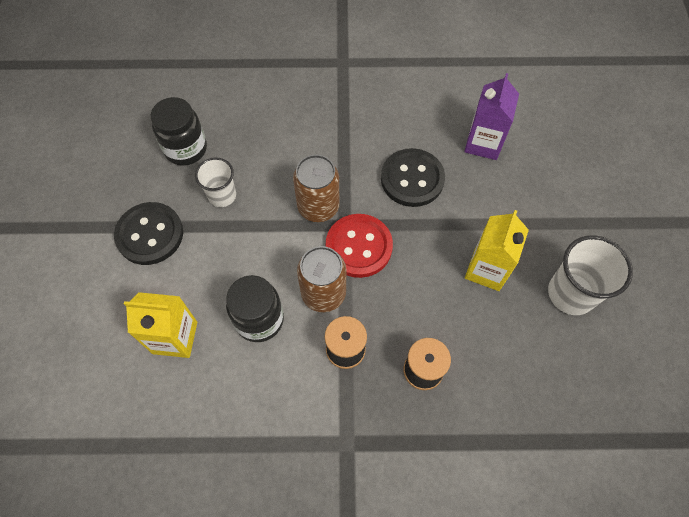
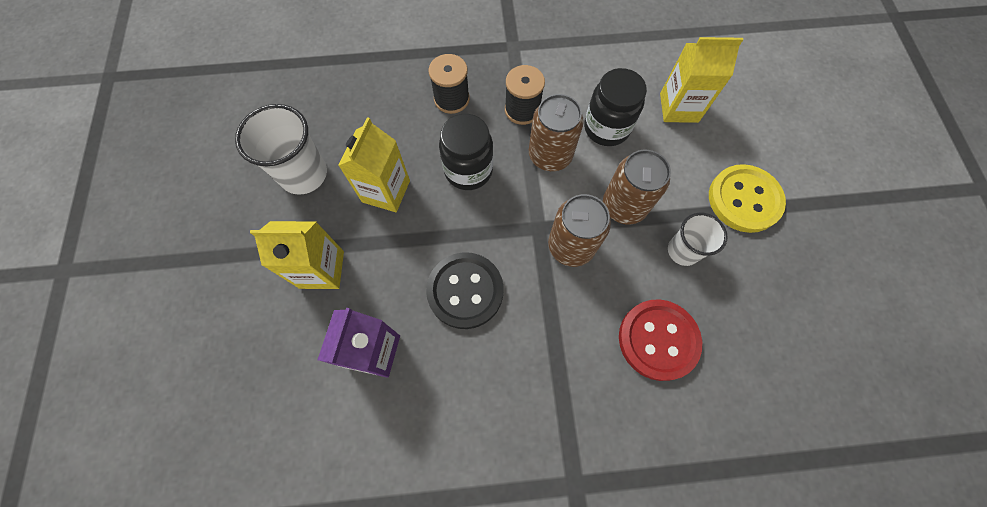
camera: 175 degrees right, 5 degrees up
(150, 234) = (744, 200): black button -> yellow button
(186, 149) = (748, 310): black jar -> black jar (468, 170)
(263, 237) = (624, 206): none -> brown can
(359, 247) = (520, 204): red button -> red button (658, 340)
(535, 204) = (322, 269): none -> yellow carton

